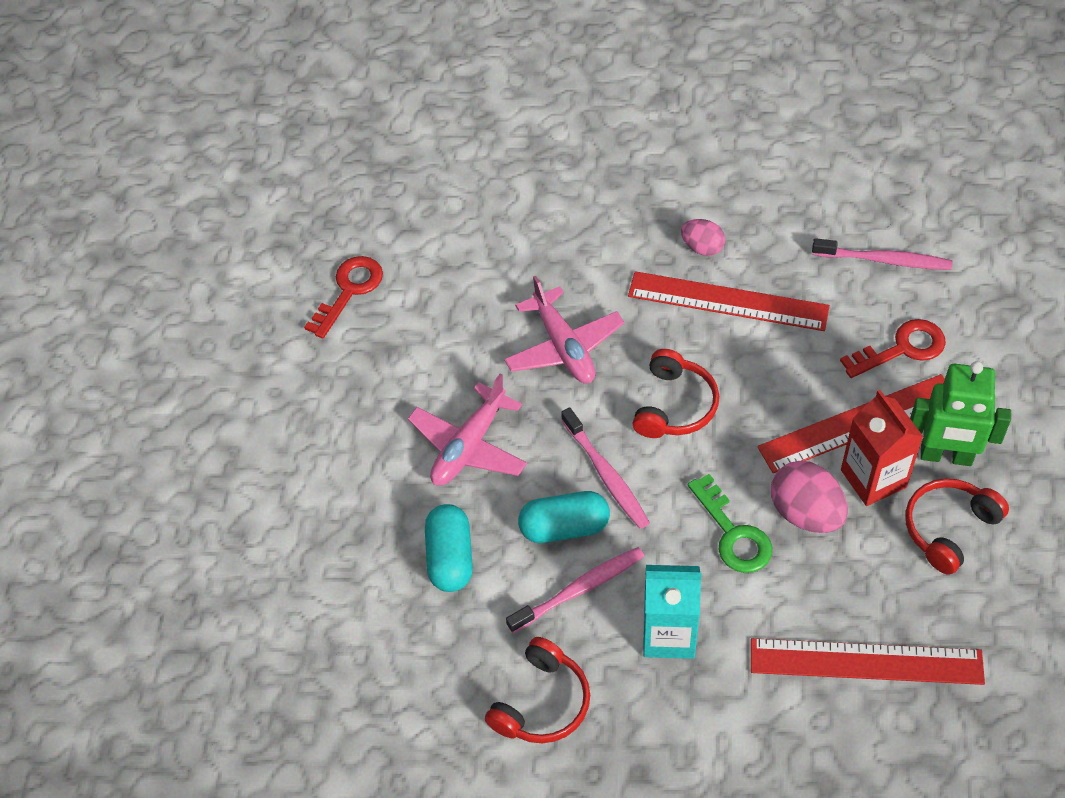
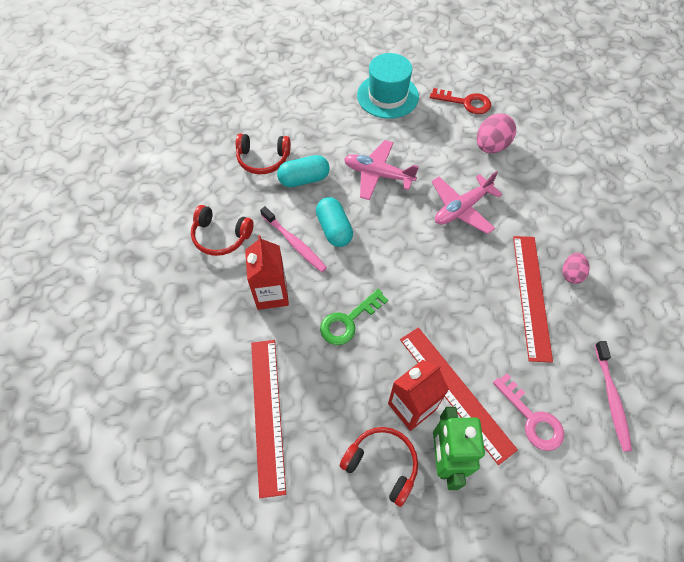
camera: 75 degrees right, 5 degrees up
(296, 399) = (387, 96): none -> turquoise hat
(606, 474) = (375, 244): pink toothbrush -> none
(669, 634) = (271, 294): turquoise carton -> red carton
(674, 405) = (436, 275): red headphones -> red headphones (263, 159)
(805, 513) = (373, 364): pink egg -> pink egg (491, 146)
(901, 349) = (532, 418): red key -> pink key

